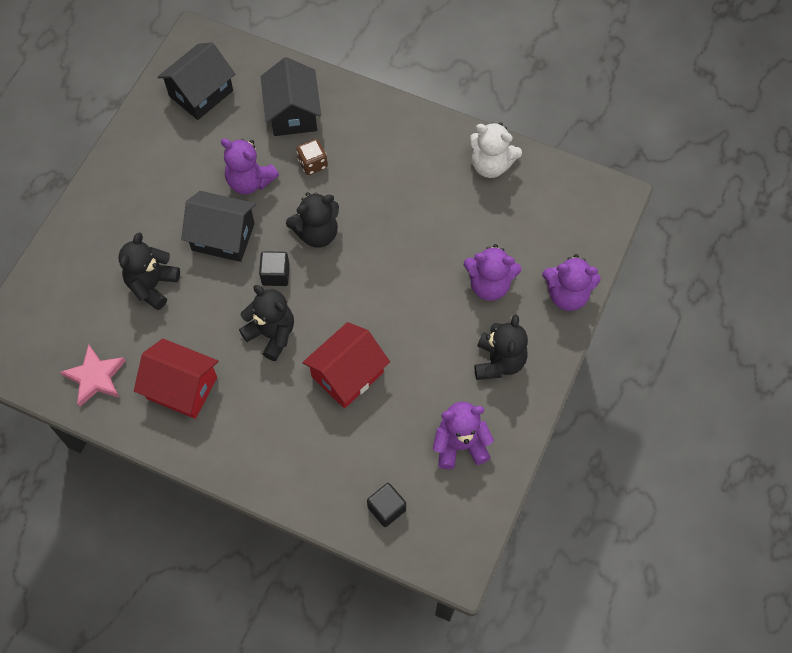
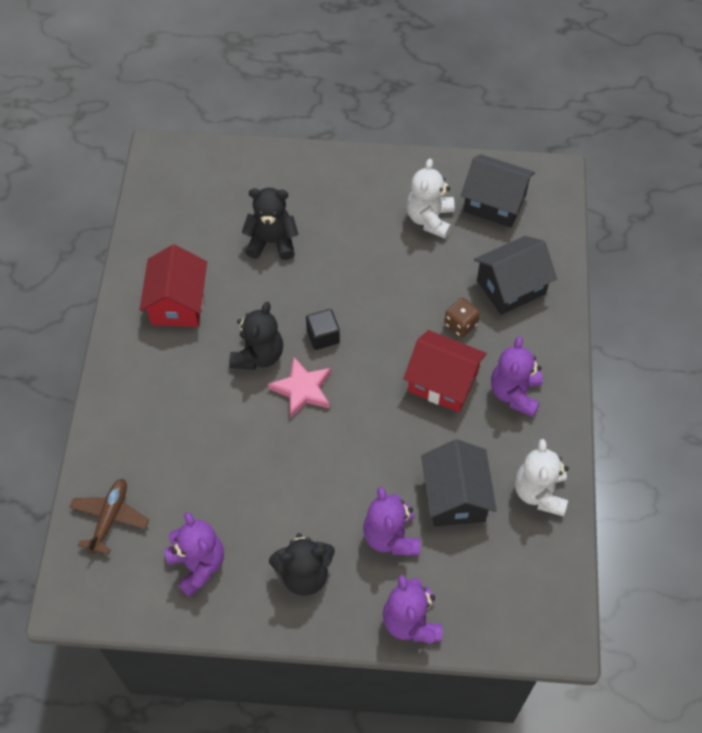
camera: 70 degrees right, 5 degrees down
(95, 377) = (165, 234): pink star -> pink star (302, 389)
(192, 148) = (430, 219): none -> white teddy bear
(223, 237) = (345, 278): black house -> black house (455, 497)
(250, 181) = (416, 278): purple teddy bear -> purple teddy bear (515, 393)
(317, 233) = (383, 355): black teddy bear -> none
(347, 374) = (239, 435): red house -> red house (442, 382)
(386, 508) = (110, 518): black cube -> brown plane

